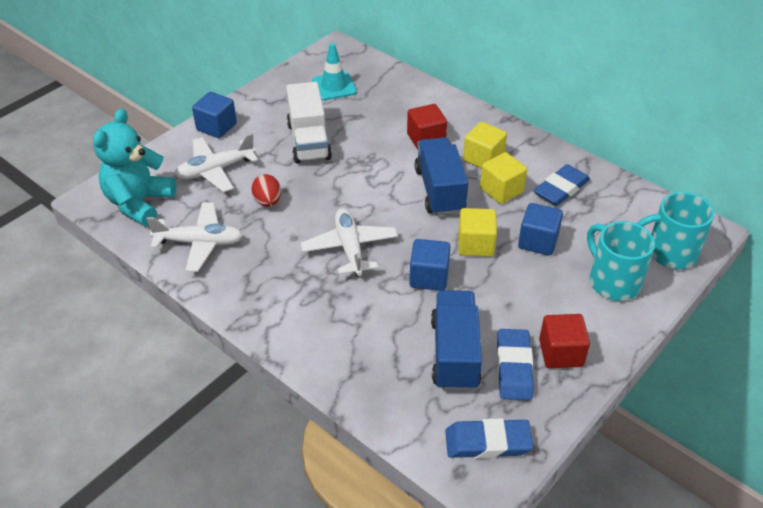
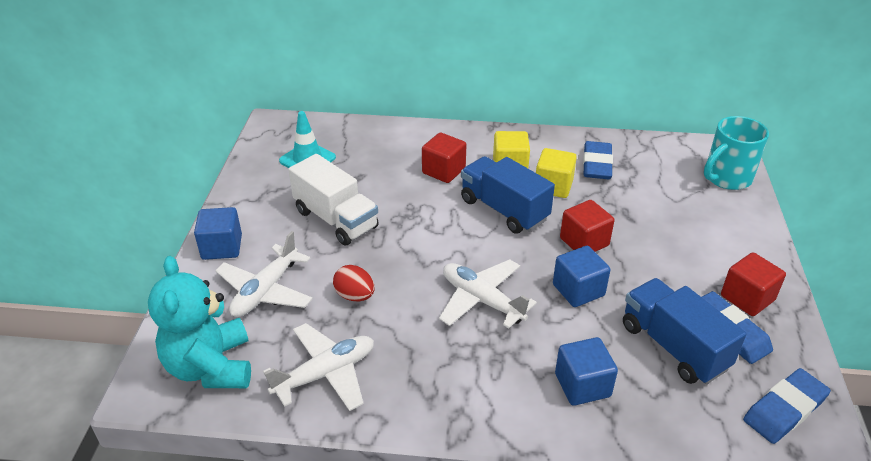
camera: 35 degrees left, 5 degrees down
(475, 244) = (584, 242): yellow cube -> red cube
(538, 241) = (628, 215): blue cube -> blue cube (582, 385)
(613, 281) = (715, 219): turquoise mug -> none

